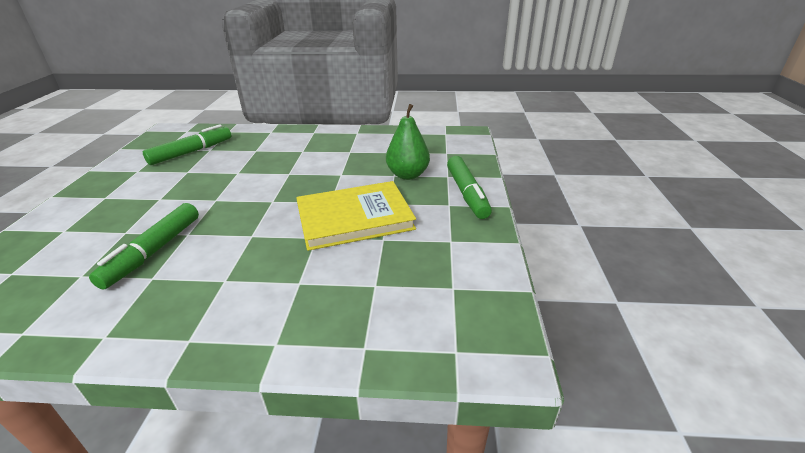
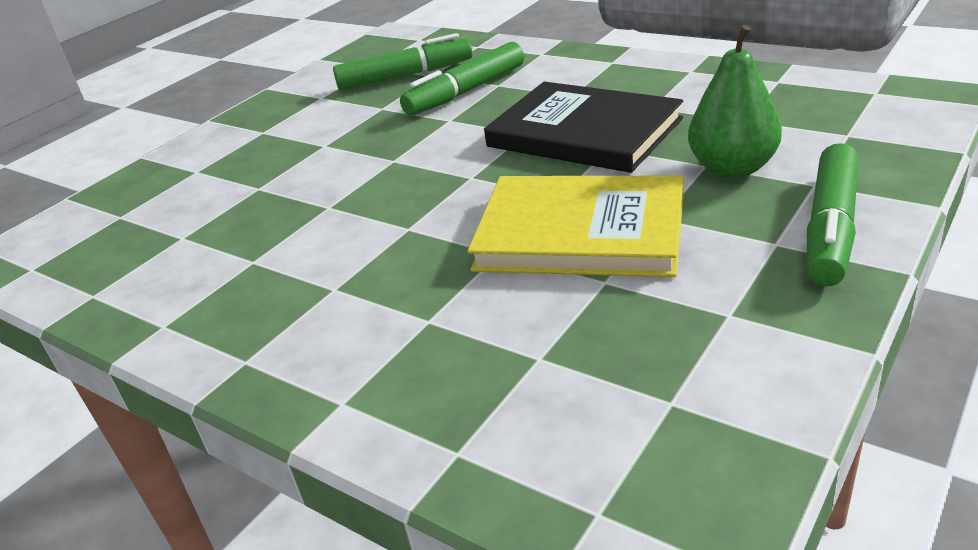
camera: 35 degrees right, 0 degrees up
(153, 251) = (274, 224): green marker -> green marker (466, 92)
(322, 168) = (584, 133): none -> black book

